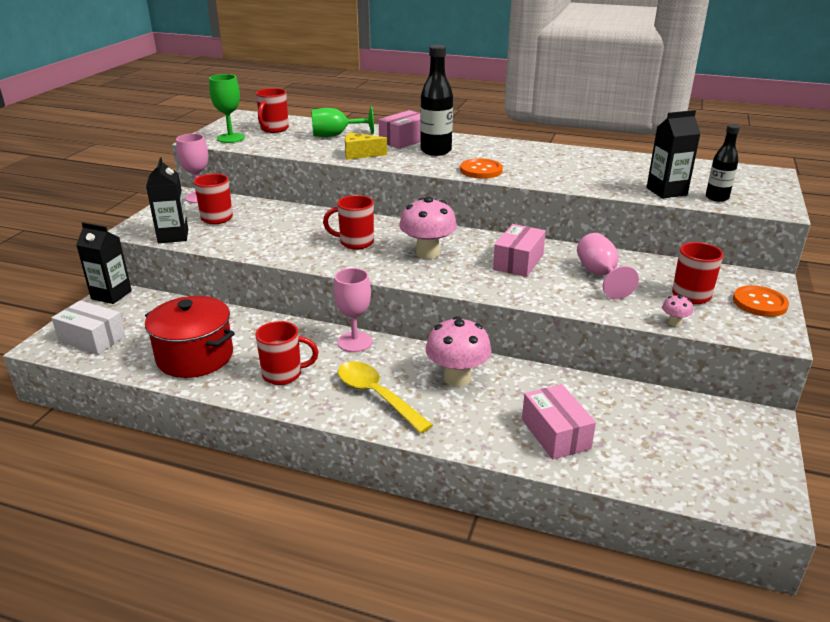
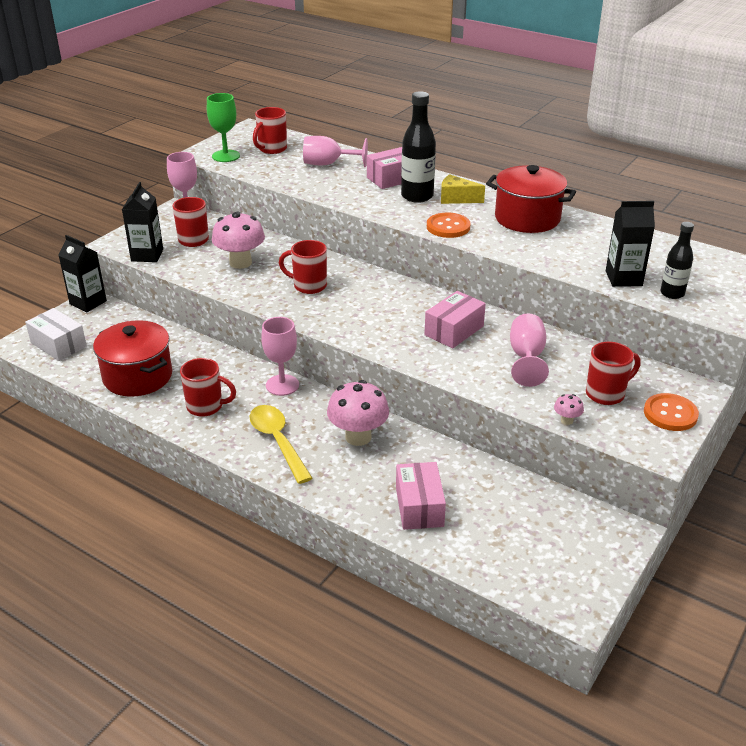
camera: 15 degrees right, 5 degrees up
(336, 135) = (328, 164): green goblet -> pink goblet
(360, 154) = (339, 192): yellow cheese -> yellow cheese (456, 199)
(427, 253) = (371, 307): pink mushroom -> pink mushroom (240, 262)
(547, 157) = (527, 218): none -> red pot

